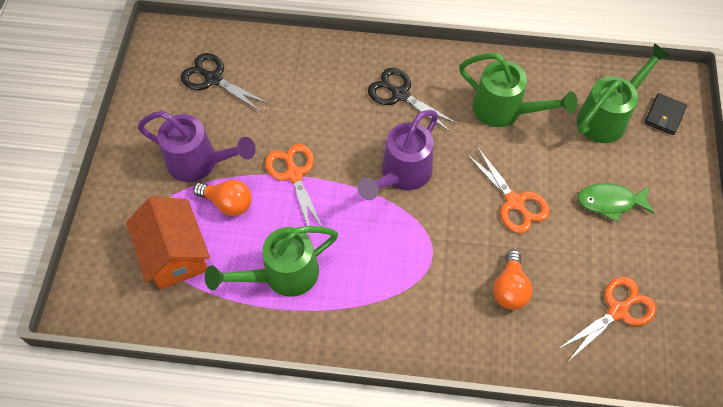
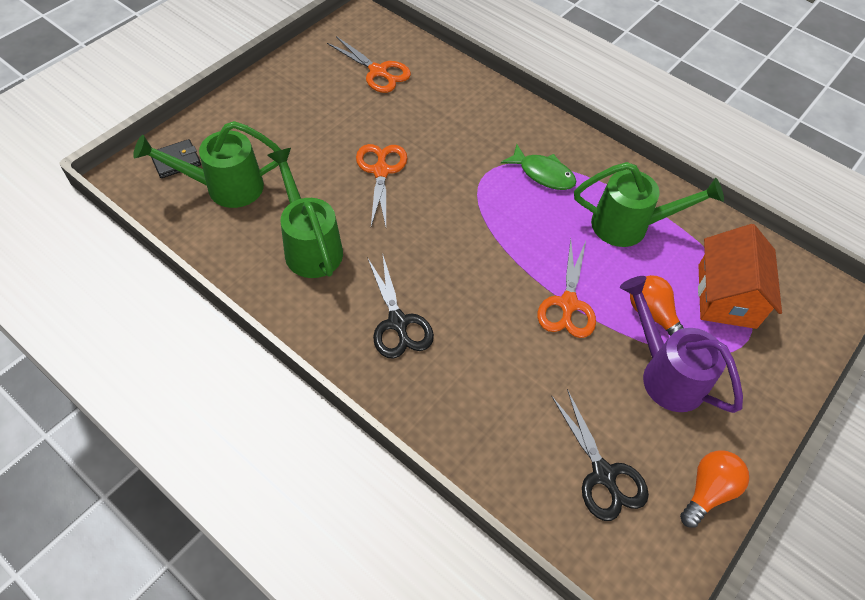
camera: 150 degrees left, 5 degrees down
(401, 175) = (462, 246): purple watering can -> none
(510, 288) = (443, 122): orange light bulb -> orange light bulb (708, 491)
(610, 202) = (304, 130): green fish -> green fish (543, 174)
(618, 311) = (378, 72): orange scissors -> orange scissors turned 135 degrees counterclockwise

